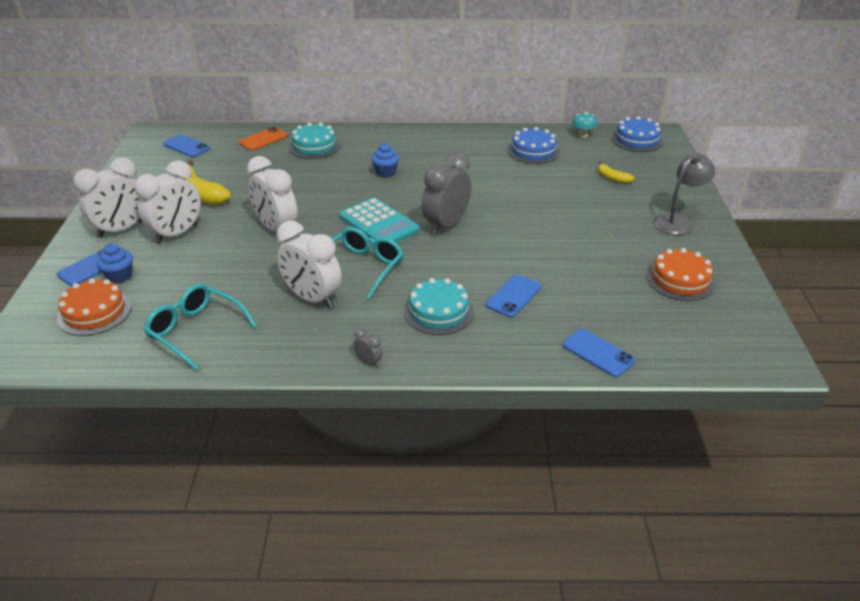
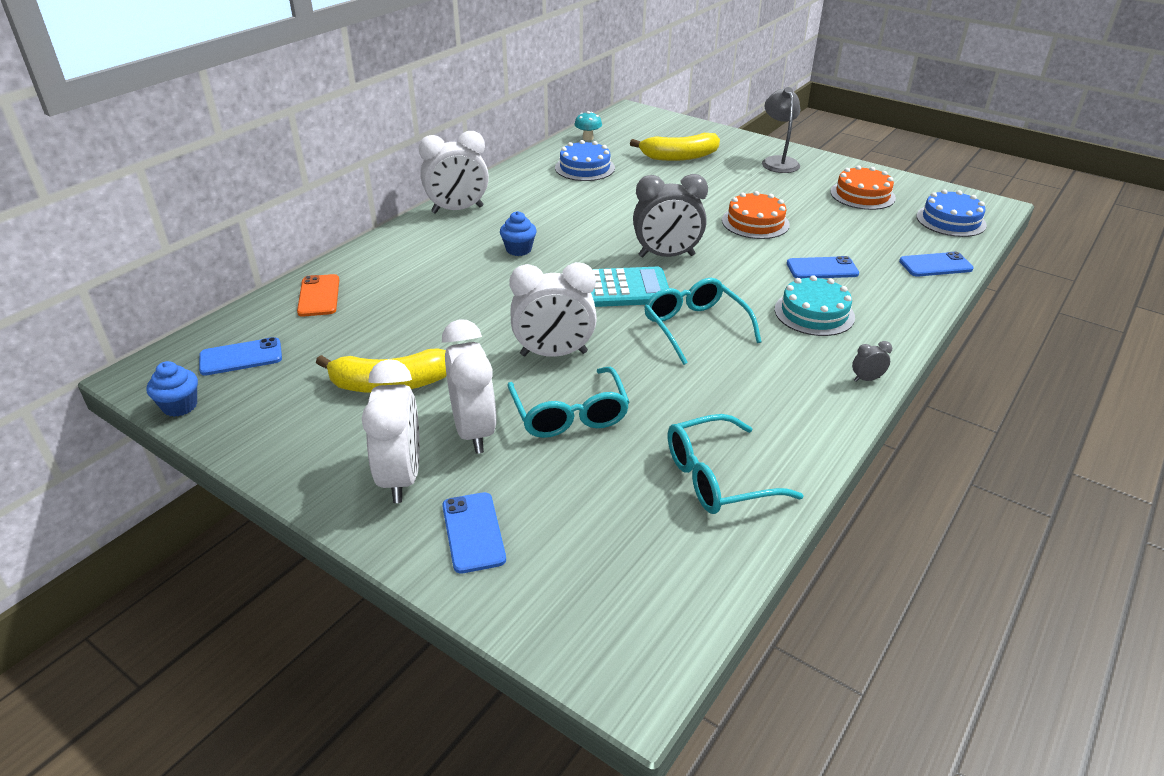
camera: 55 degrees left, 0 degrees up
(94, 312) = (596, 556): orange cake -> orange cake (755, 222)
(119, 276) = (527, 510): blue cupcake -> blue cupcake (180, 406)
(218, 257) = (569, 414): none -> turquoise glasses
(312, 299) = (725, 376): white clock -> white clock (457, 210)
(314, 146) = (393, 269): turquoise cake -> none
(446, 225) = (666, 256): grey clock -> grey clock turned 75 degrees counterclockwise
(513, 296) = (822, 269): blue phone -> blue phone turned 75 degrees counterclockwise
(612, 178) = (679, 157): yellow banana -> yellow banana, size x1.96
(637, 140) = (629, 123): blue cake -> blue cake (951, 220)

